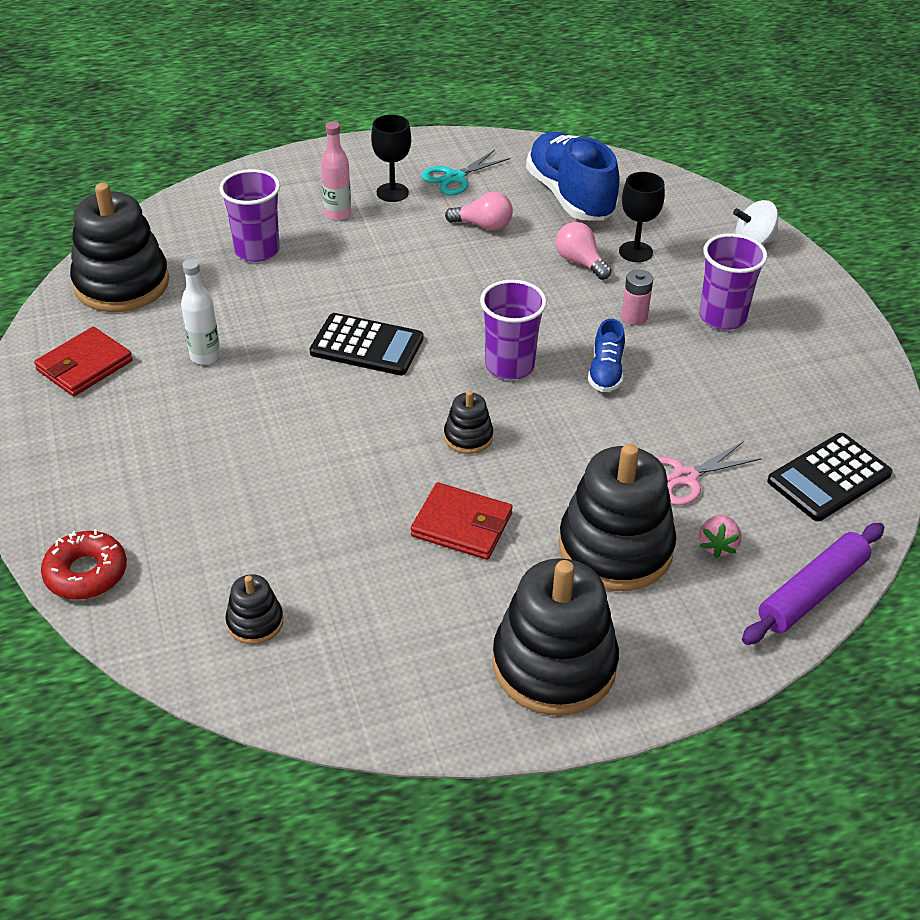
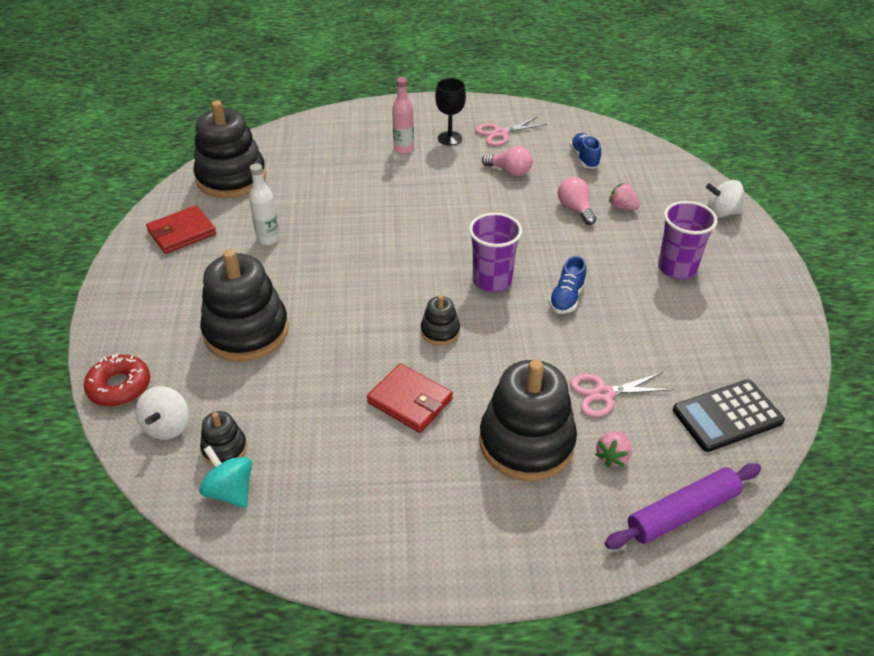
camera: 15 degrees right, 0 degrees up
(170, 610) = (167, 426): none -> white spinning top
(257, 250) = (335, 167): purple cup -> none
(283, 669) = (230, 491): none -> turquoise spinning top
(367, 345) = (389, 249): black calculator -> none
(454, 177) = (500, 133): turquoise scissors -> pink scissors
(554, 664) = (443, 531): black stacking toy -> black stacking toy (246, 331)
(570, 196) = (584, 158): blue shoe -> blue shoe, size x0.50
(634, 317) = (604, 258): pink battery -> none
(635, 252) = (622, 207): black goblet -> pink strawberry

